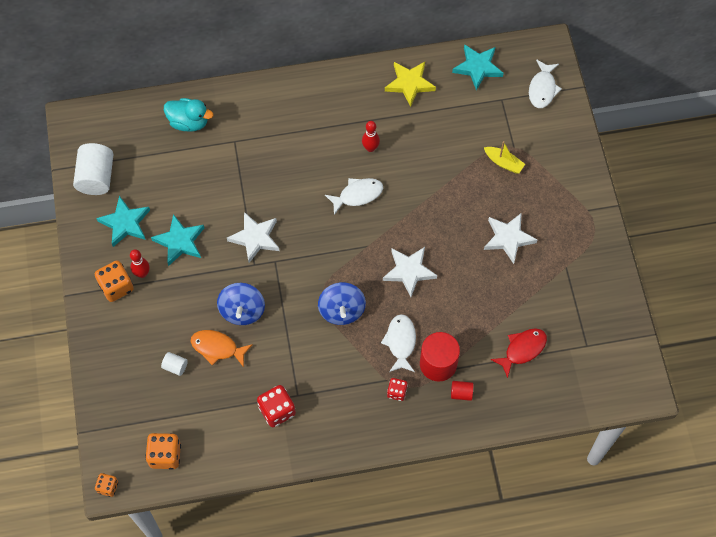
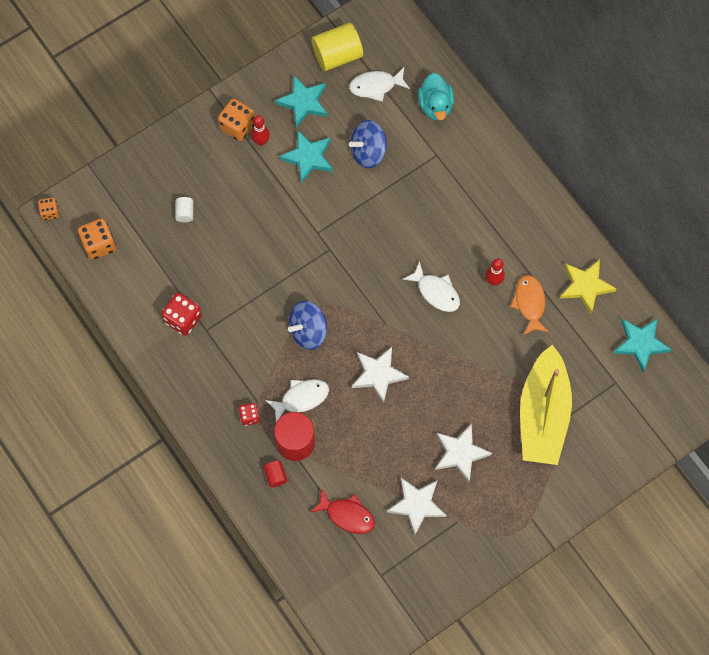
camera: 65 degrees right, 5 degrees up
(96, 177) = (337, 55): white cylinder -> yellow cylinder
(217, 348) = (219, 240): orange fish -> orange fish (529, 303)
(242, 310) = (266, 244): blue spinning top -> blue spinning top (368, 152)
(255, 238) = (344, 221): white star -> white star (417, 505)
(503, 163) = (543, 414): yellow boat -> yellow boat, size x2.48
(542, 89) = (650, 418): white fish -> white fish (376, 86)

